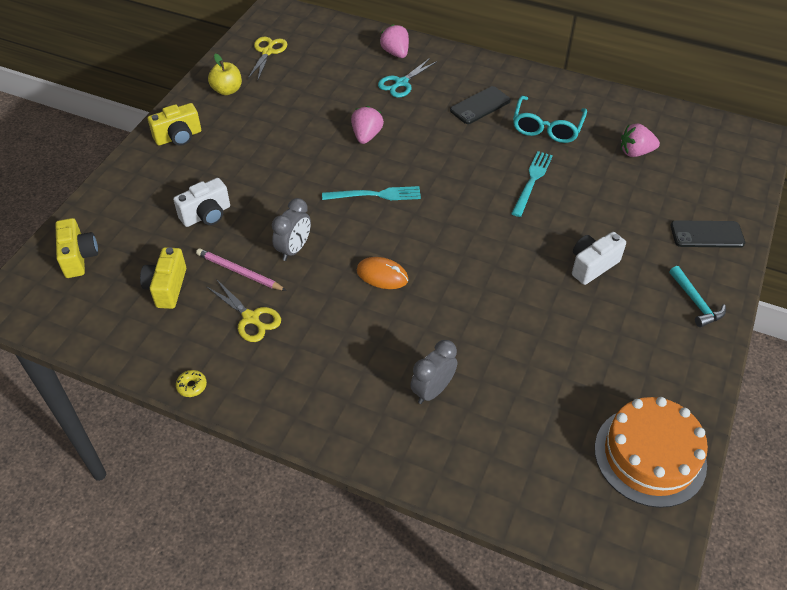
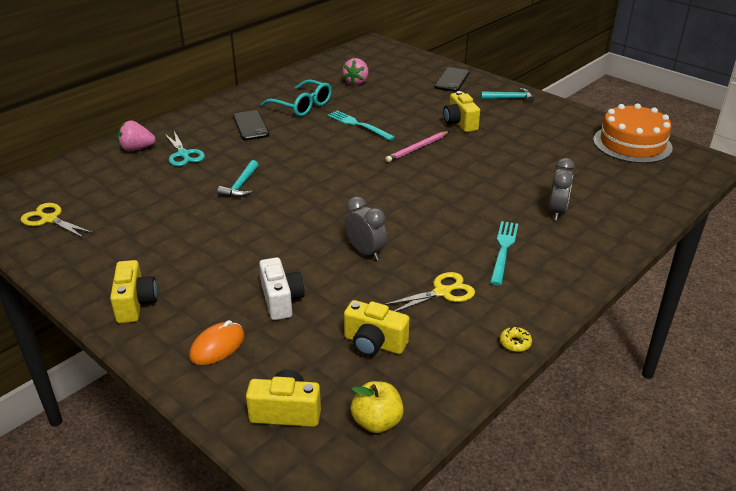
camera: 70 degrees left, 15 degrees down
(227, 90) = (87, 256): yellow apple -> yellow apple (377, 422)
(239, 272) = (377, 290): pink pencil -> pink pencil (417, 148)
(366, 136) = (241, 186): pink strawberry -> turquoise hammer
(375, 195) = (323, 196): turquoise fork -> turquoise fork (503, 250)
(382, 275) = (424, 211): orange mouse -> orange mouse (217, 346)
(432, 390) = (557, 212): grey clock -> grey clock turned 135 degrees counterclockwise
(592, 265) = (460, 123): white camera -> yellow camera

